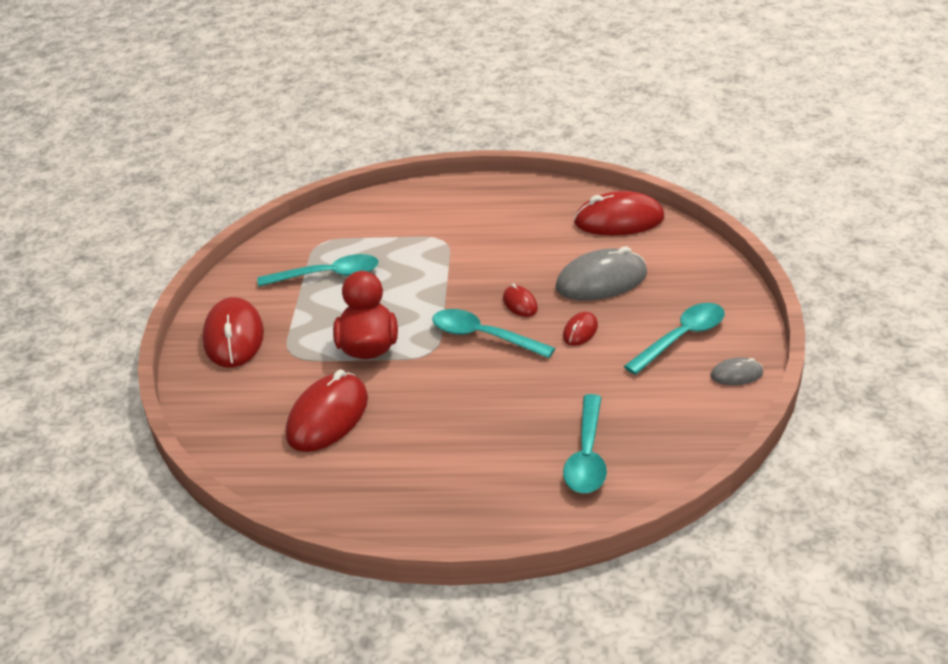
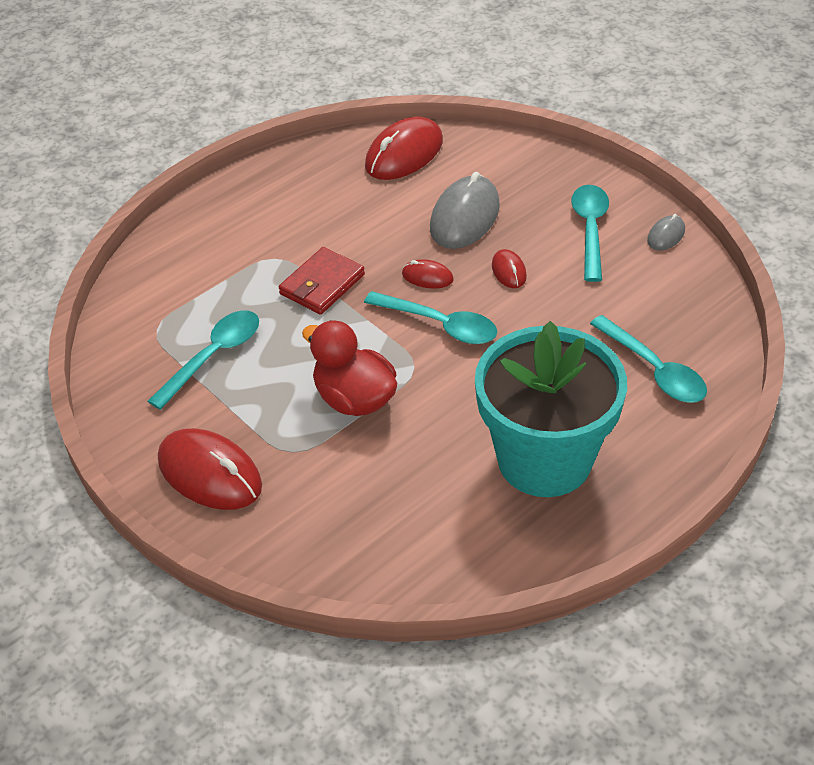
camera: 45 degrees left, 10 degrees up
(328, 417) = (411, 483): red mouse -> none
(426, 460) = (544, 459): none -> turquoise flower pot
(448, 271) = (322, 284): none -> red wallet
(484, 337) = (439, 325): turquoise spoon -> turquoise spoon turned 135 degrees counterclockwise

